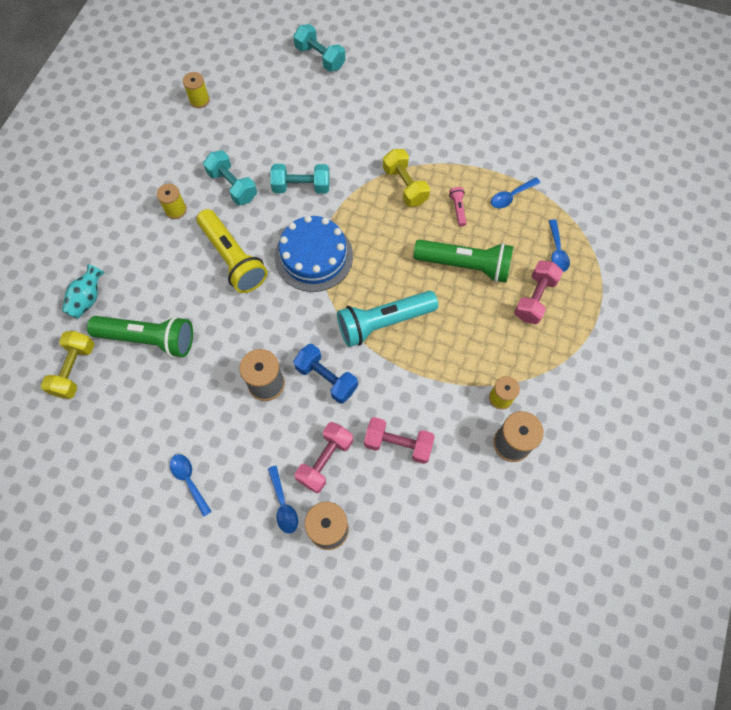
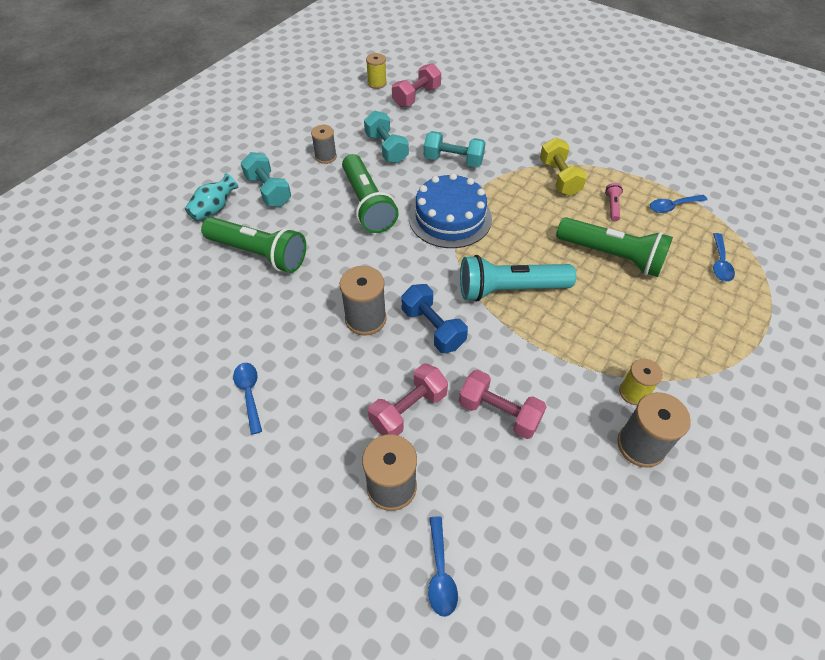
camera: 15 degrees right, 15 degrees down
(74, 370) = (175, 264): yellow dumbbell -> none
(176, 210) = (325, 157): yellow spool -> grey spool
(233, 259) = (367, 204): yellow flashlight -> green flashlight
(283, 505) = (346, 445): blue spoon -> blue spoon (440, 573)
(320, 57) = (498, 72): turquoise dumbbell -> turquoise dumbbell (268, 191)
(535, 298) = (689, 302): pink dumbbell -> pink dumbbell (416, 97)

